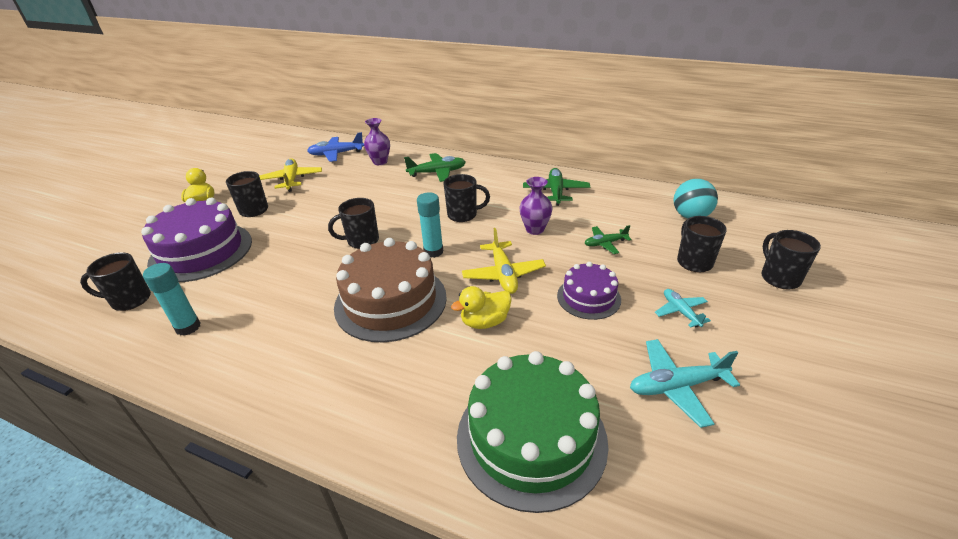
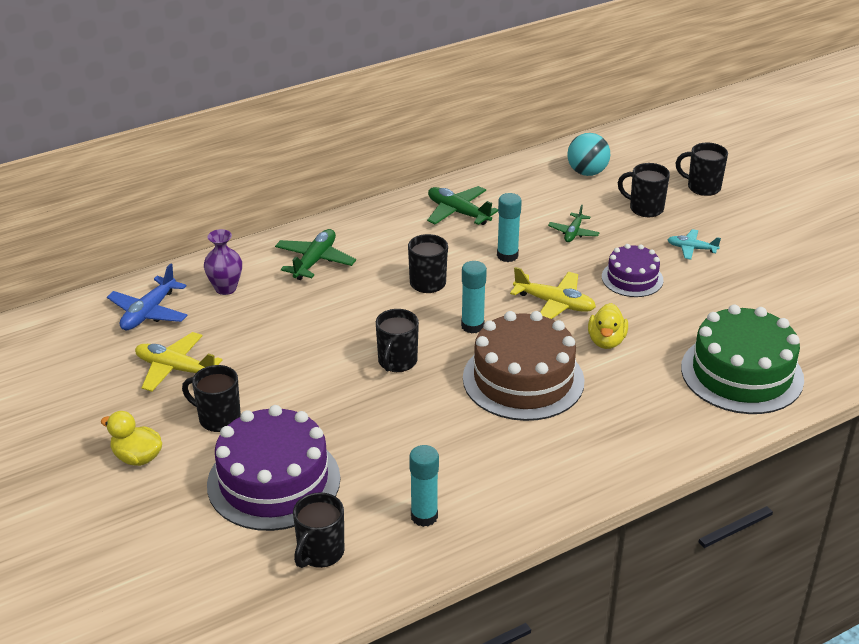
camera: 55 degrees left, 0 degrees up
(535, 229) = (507, 256): purple vase -> turquoise glue stick
(676, 386) = (755, 293): turquoise plane -> none

